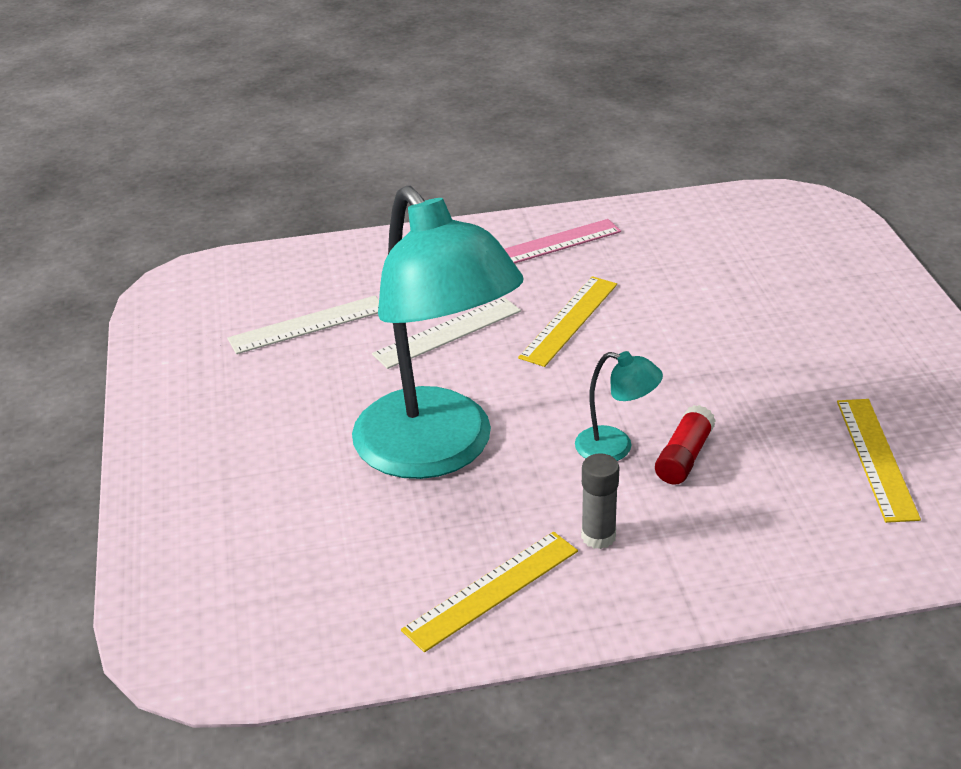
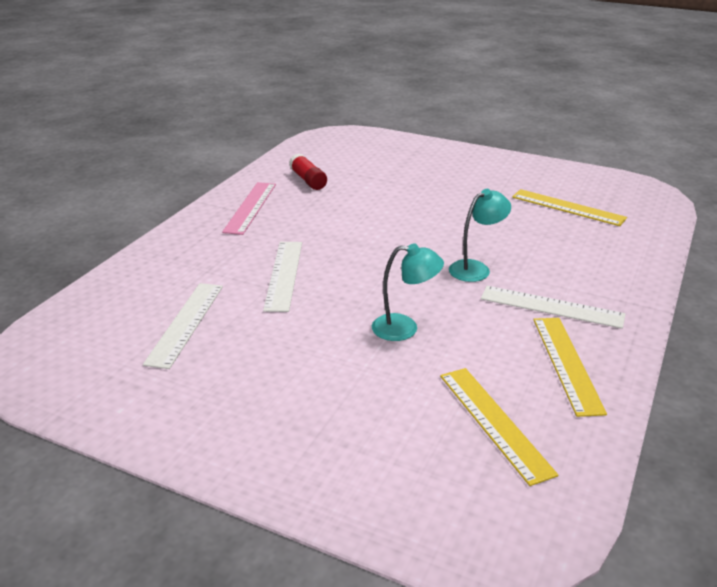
camera: 55 degrees left, 5 degrees down
(437, 451) = (405, 328): turquoise lamp -> turquoise lamp, size x0.40
(569, 320) = (335, 233): yellow ruler -> yellow ruler (494, 422)
(598, 536) = (551, 307): grey glue stick -> white ruler
(684, 457) = (509, 253): red glue stick -> red glue stick (308, 180)

